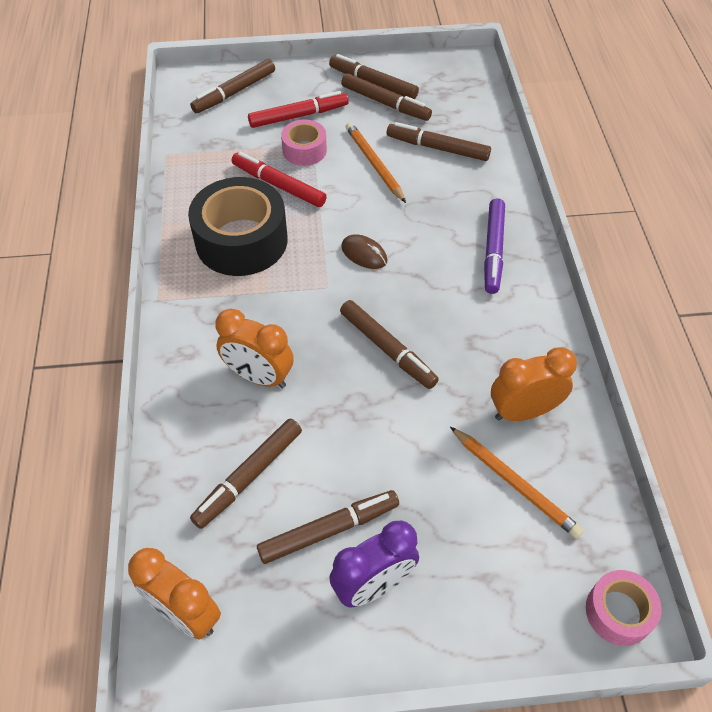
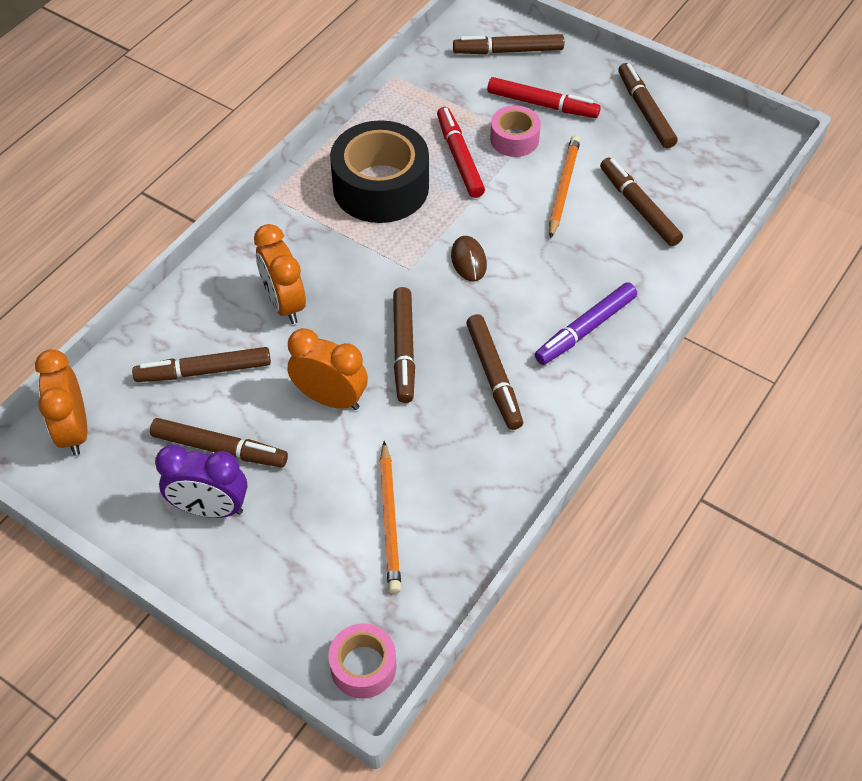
camera: 40 degrees right, 0 degrees up
(385, 103) = (636, 137): brown marker -> brown marker (493, 376)
(523, 411) = (459, 473): orange clock -> orange clock (330, 398)

